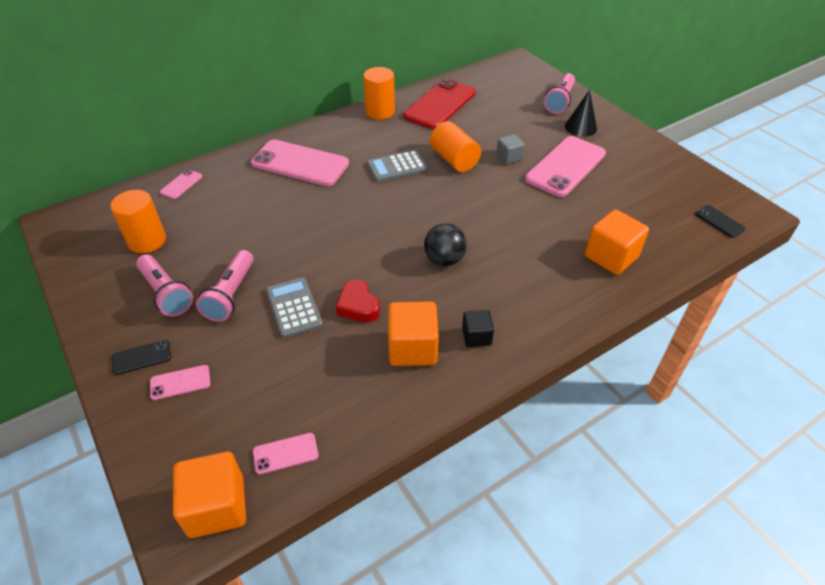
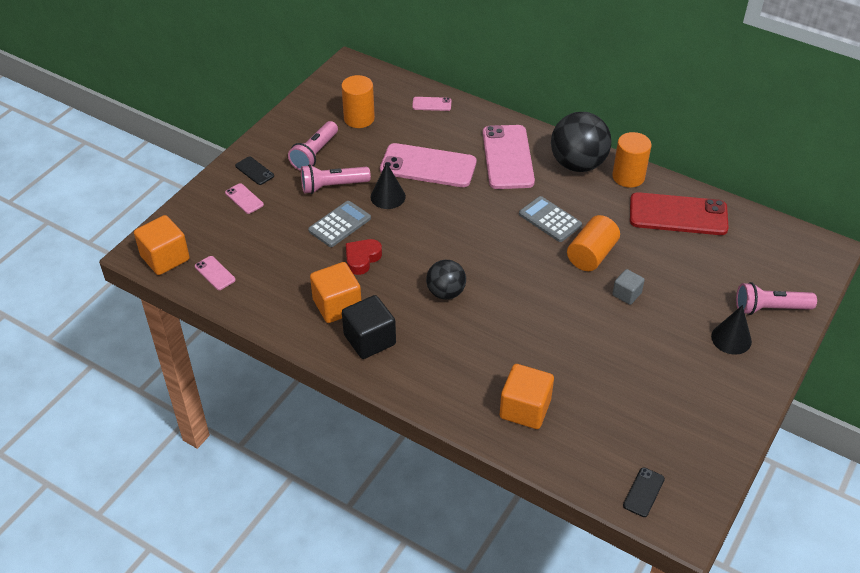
camera: 65 degrees right, 0 degrees up
(283, 257) = (388, 196): none -> black cone
(343, 130) = (578, 164): none -> black ball
(476, 337) = (369, 340): black cube -> black cube, size x1.73
(565, 166) = (645, 343): pink phone -> pink phone (428, 166)

